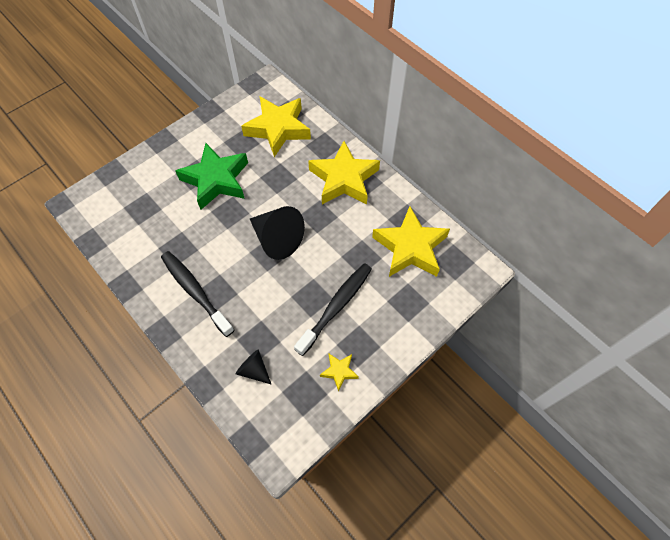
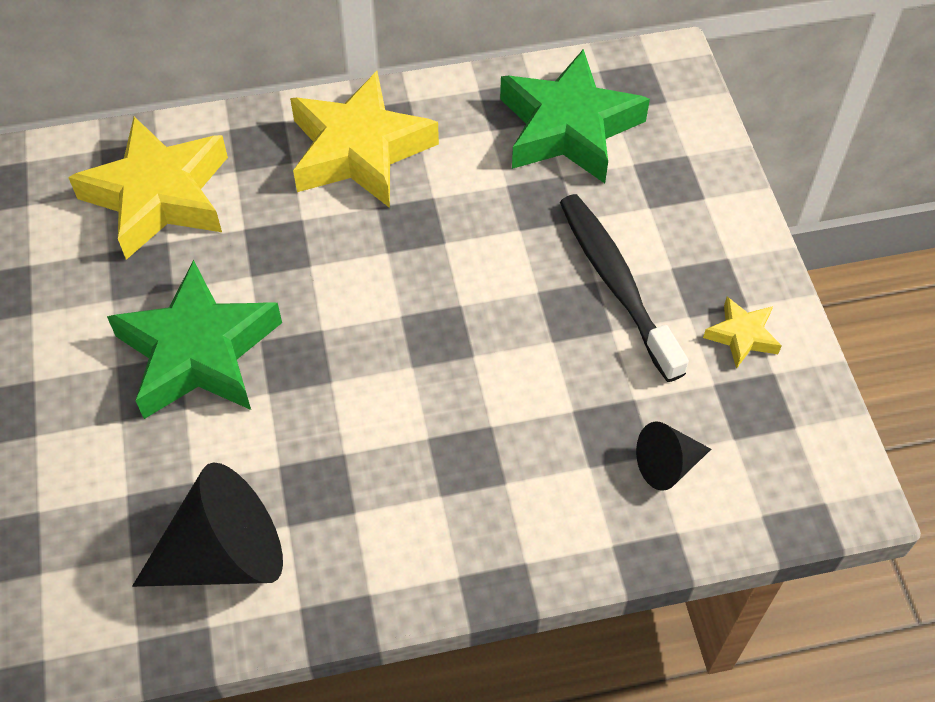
camera: 60 degrees left, 5 degrees down
(195, 291) = (439, 496): black toothbrush -> none
(277, 239) = (415, 309): black cone -> black cone (225, 554)
(410, 248) = (568, 128): yellow star -> green star

